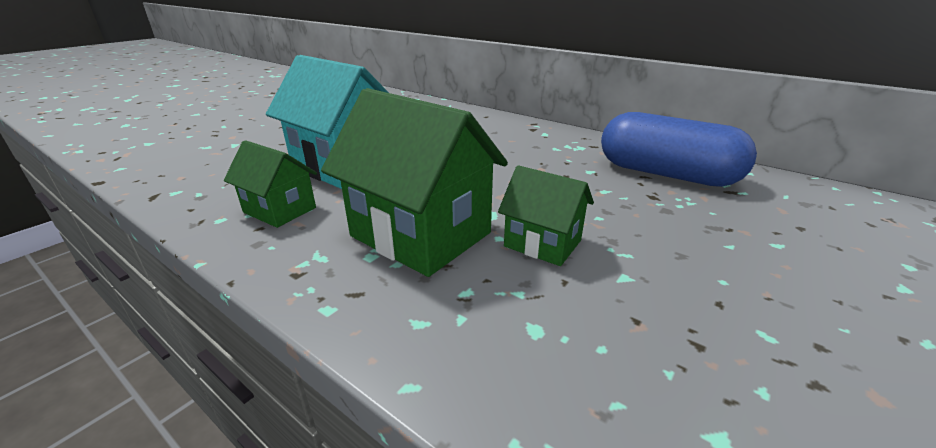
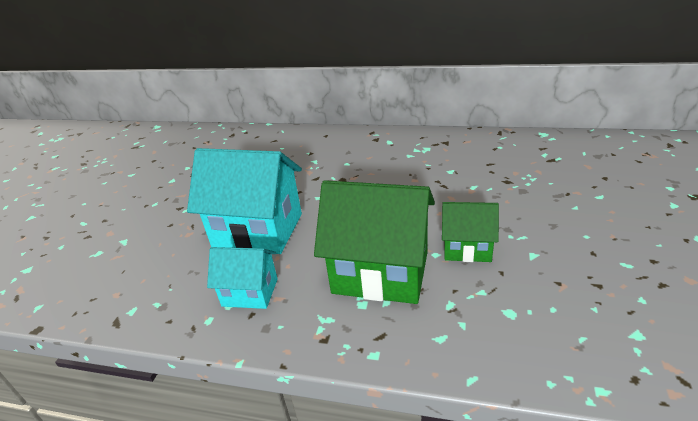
camera: 20 degrees left, 5 degrees up
(280, 210) = (250, 292): green house -> turquoise house
(666, 174) = (502, 157): blue capsule -> none

